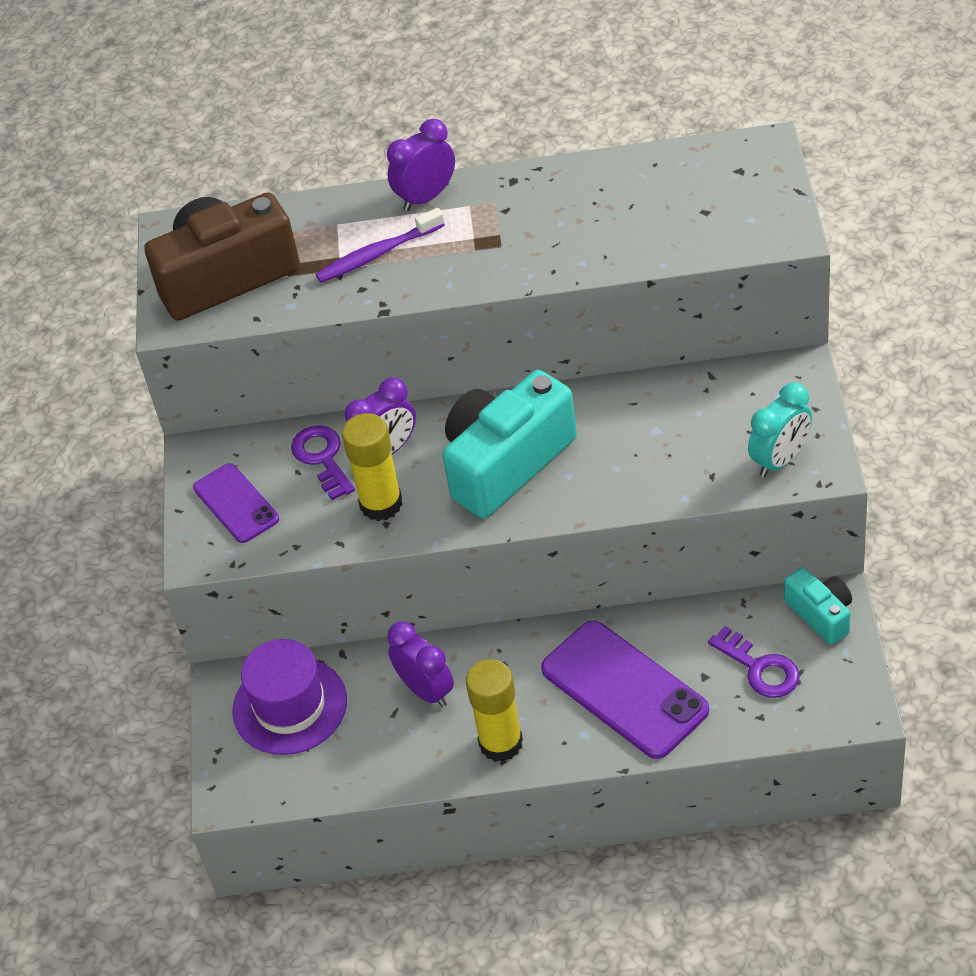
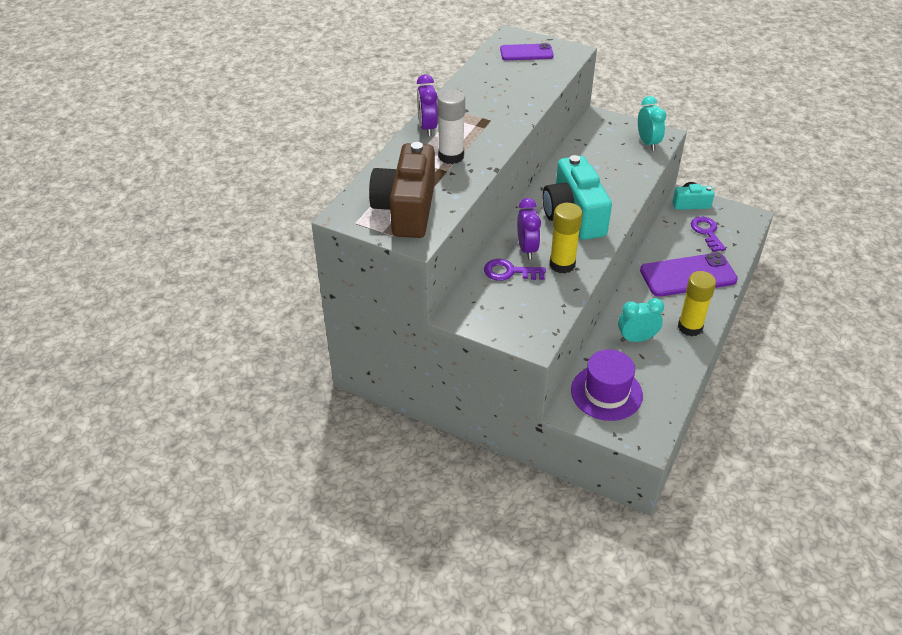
camera: 65 degrees left, 5 degrees down
(236, 503) = (511, 315): purple phone -> purple phone (526, 53)
(377, 254) = (451, 156): purple toothbrush -> white glue stick
(426, 690) = (636, 339): purple clock -> turquoise clock
(760, 668) = (707, 232): purple key -> purple key turned 90 degrees counterclockwise

